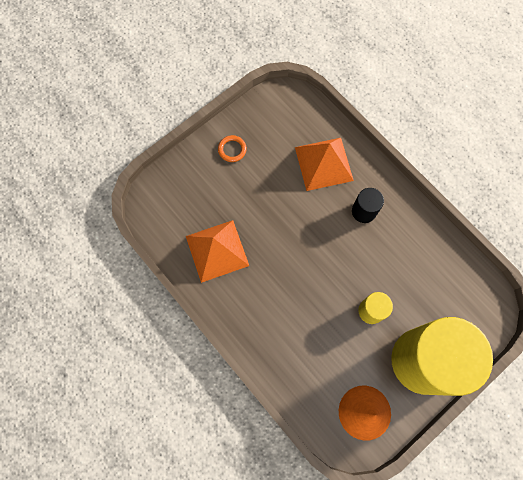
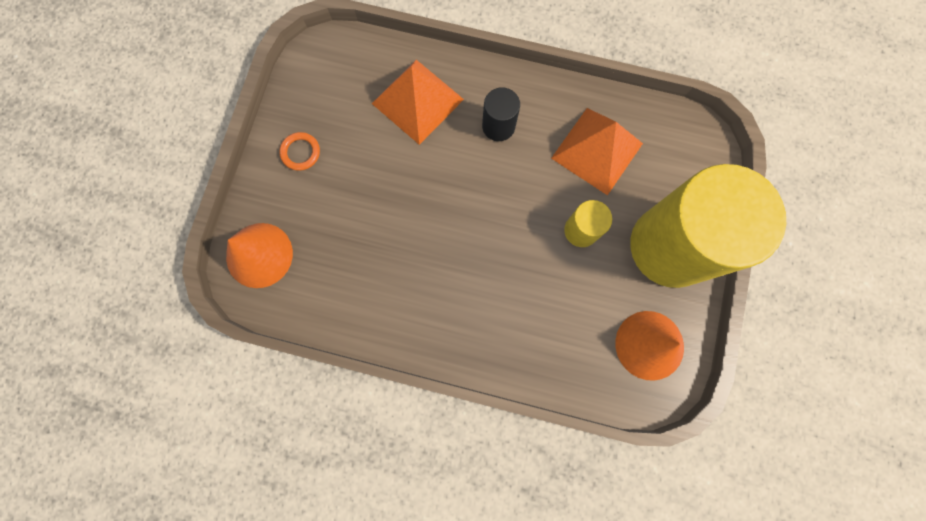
camera: 35 degrees left, 5 degrees up
(167, 194) = (259, 255): none -> orange cone
(217, 250) = (364, 280): orange pyramid -> orange pyramid (596, 150)

